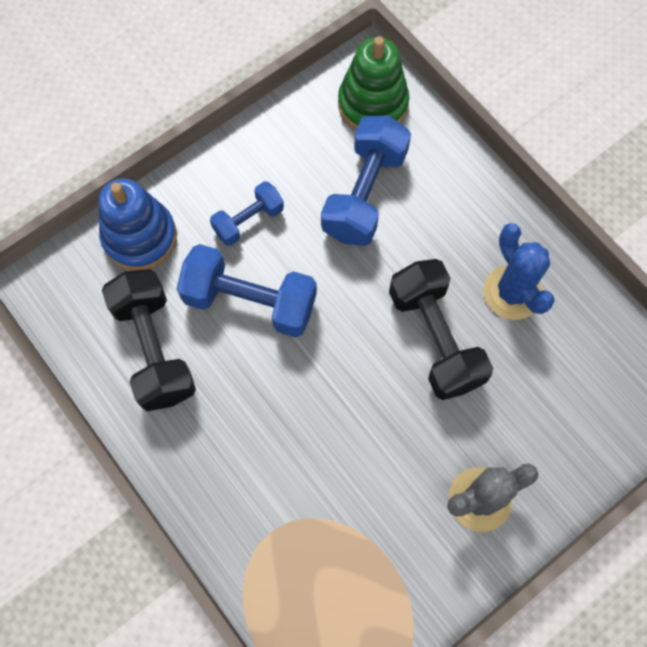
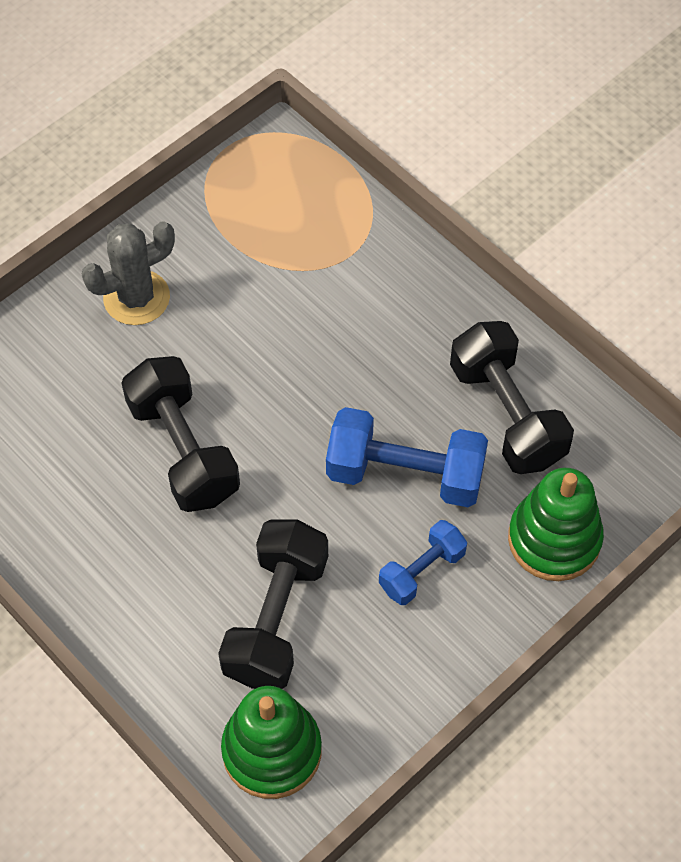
camera: 175 degrees right, 10 degrees down
(140, 237) = (554, 539): blue stacking toy -> green stacking toy
(364, 194) = (276, 618): blue dumbbell -> black dumbbell
(512, 292) = (90, 509): blue cactus -> none

